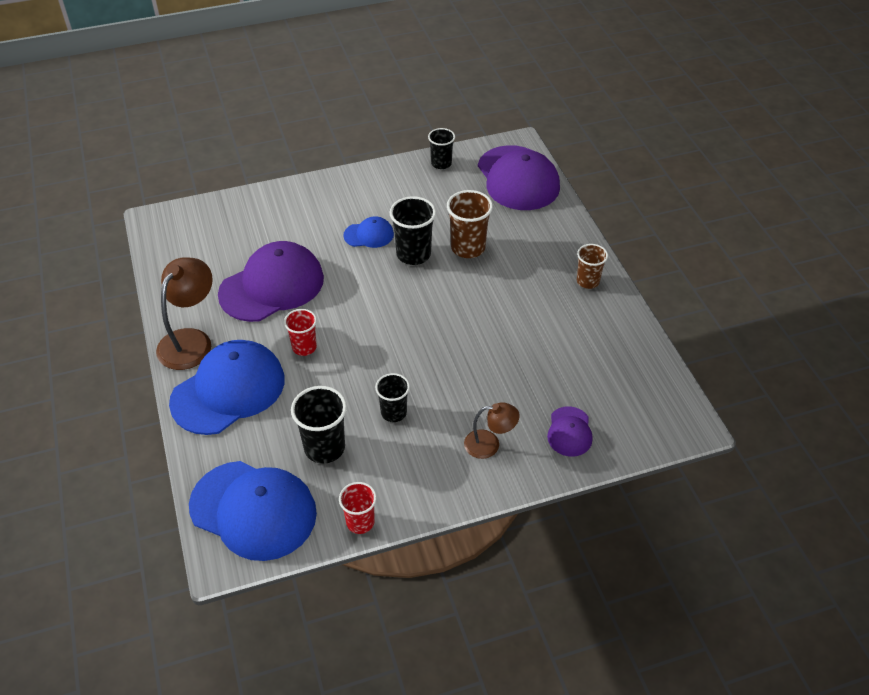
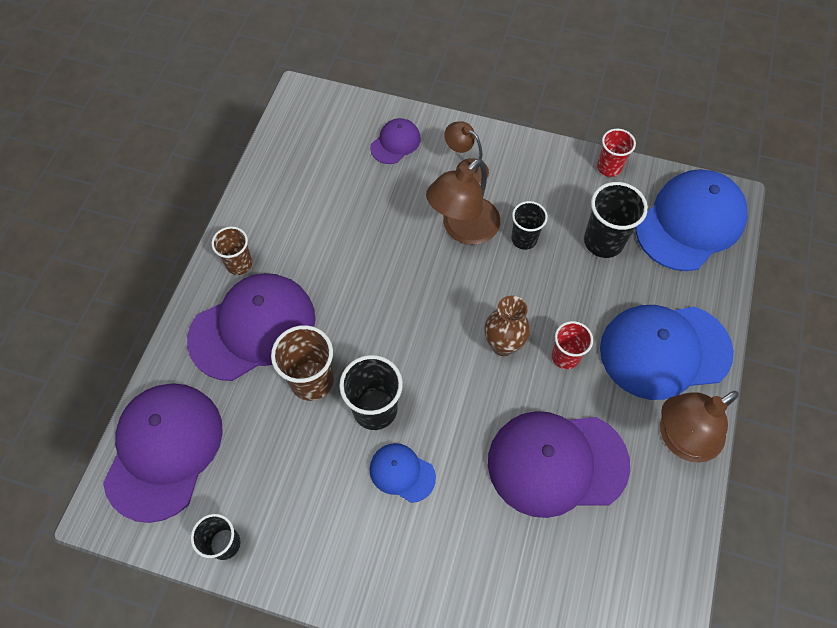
camera: 145 degrees left, 15 degrees up
(253, 510) = (690, 222): blue cap -> blue cap turned 75 degrees clockwise
(356, 331) = (503, 345): none -> brown vase
(449, 392) = (463, 229): none -> brown lamp
(535, 253) = (253, 328): none -> purple cap

